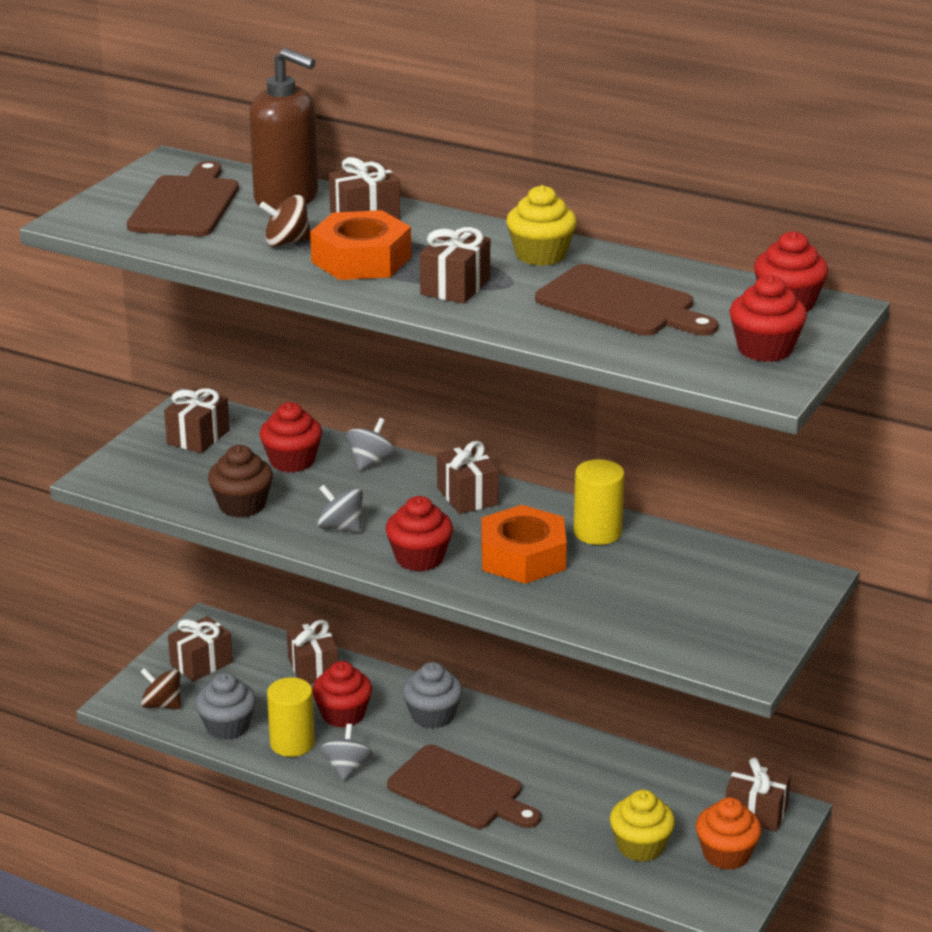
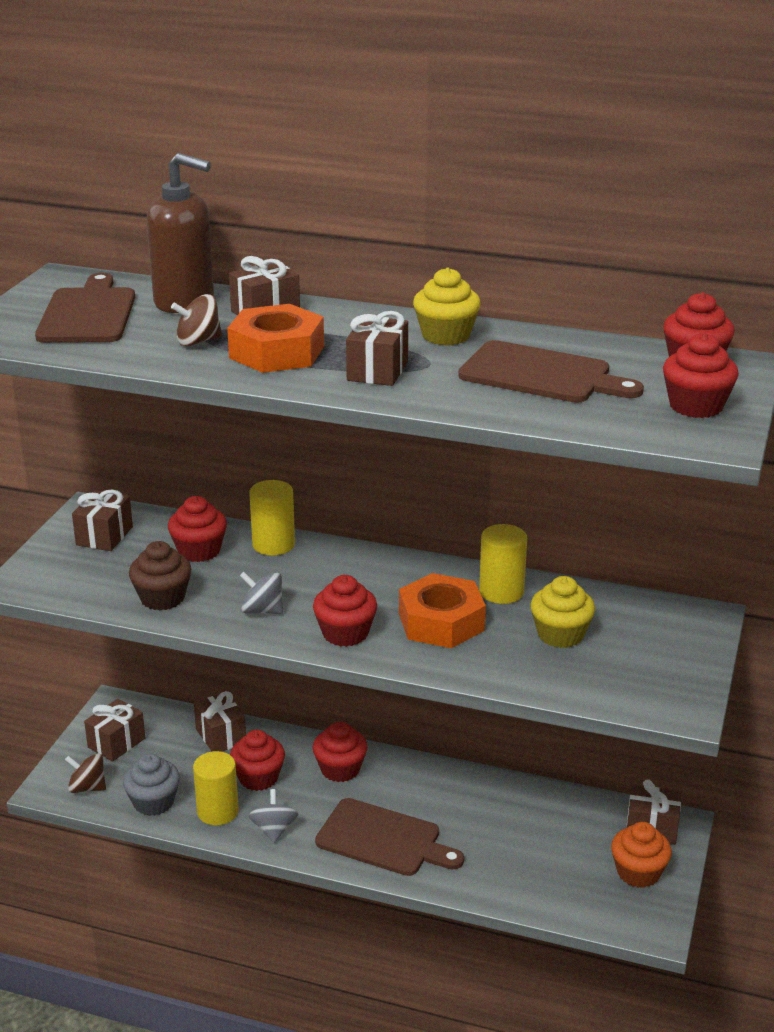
camera: 10 degrees left, 0 degrees up
(371, 462) = (273, 544): grey spinning top -> yellow cylinder
(432, 715) = (340, 769): grey cupcake -> red cupcake
(467, 496) = (372, 569): brown gift -> none
(640, 846) = (560, 874): yellow cupcake -> yellow cupcake (560, 634)

